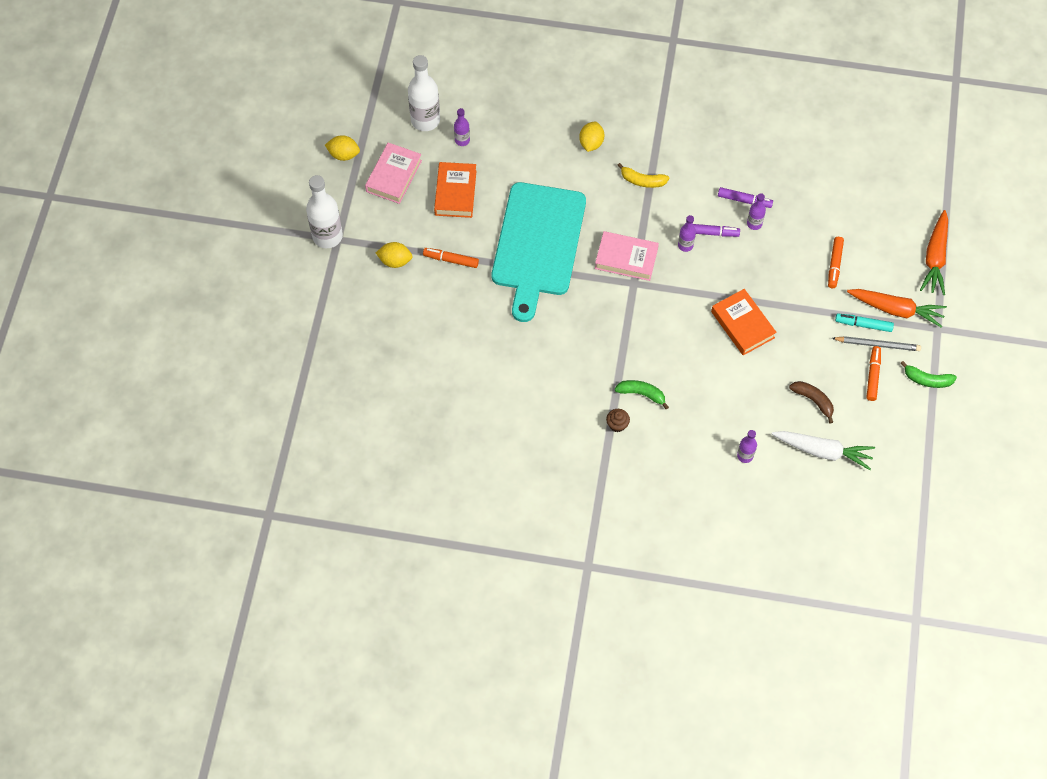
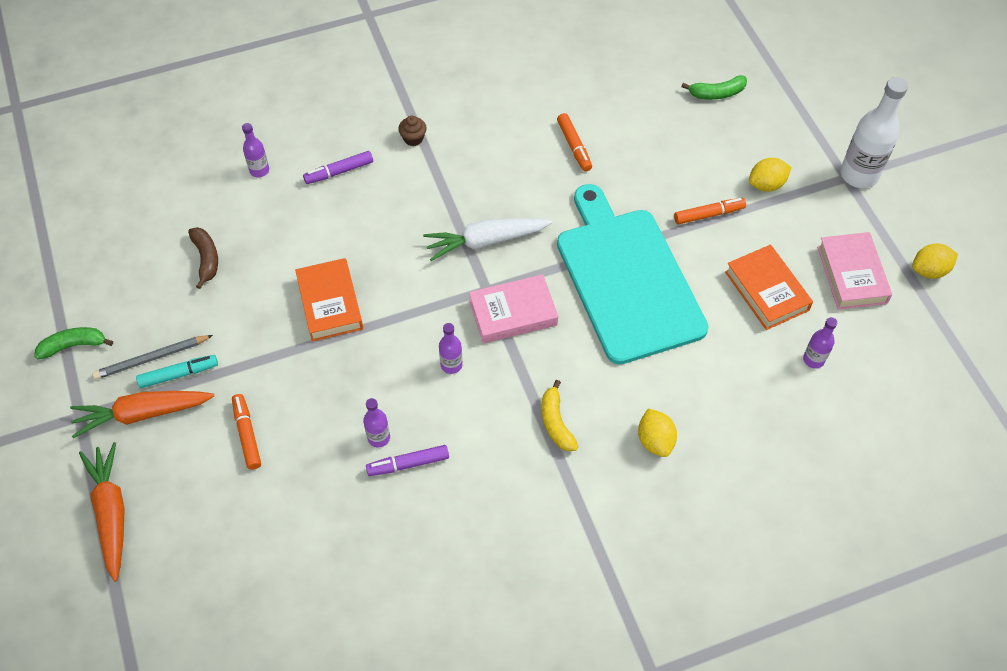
camera: 150 degrees right, 5 degrees down
(425, 120) = (878, 362): white bottle -> none
(641, 394) = (405, 178): green banana -> green banana (716, 93)
(642, 181) = (556, 422): yellow banana -> yellow banana turned 90 degrees counterclockwise
(711, 232) = (428, 397): purple marker -> purple marker (339, 172)
(742, 325) = (330, 303): orange book -> orange book turned 45 degrees clockwise
(813, 400) = (206, 259): brown banana -> brown banana turned 120 degrees counterclockwise
(823, 451) = (173, 212): white carrot -> white carrot (485, 241)
(872, 376) = (144, 319): orange marker -> orange marker (574, 146)

